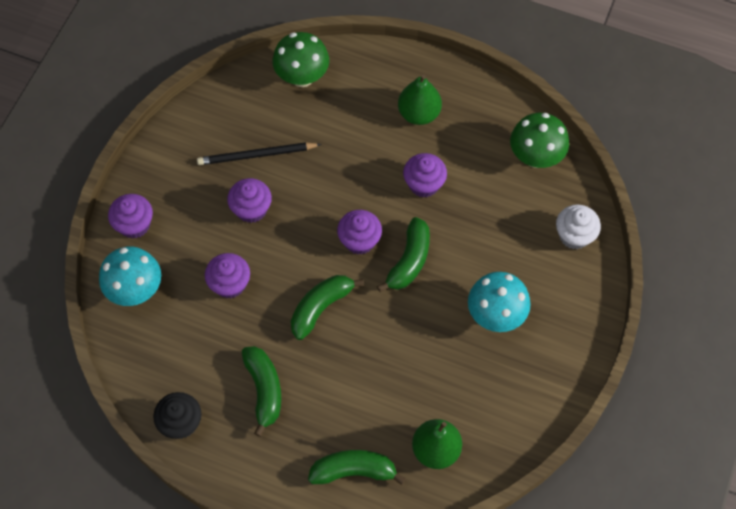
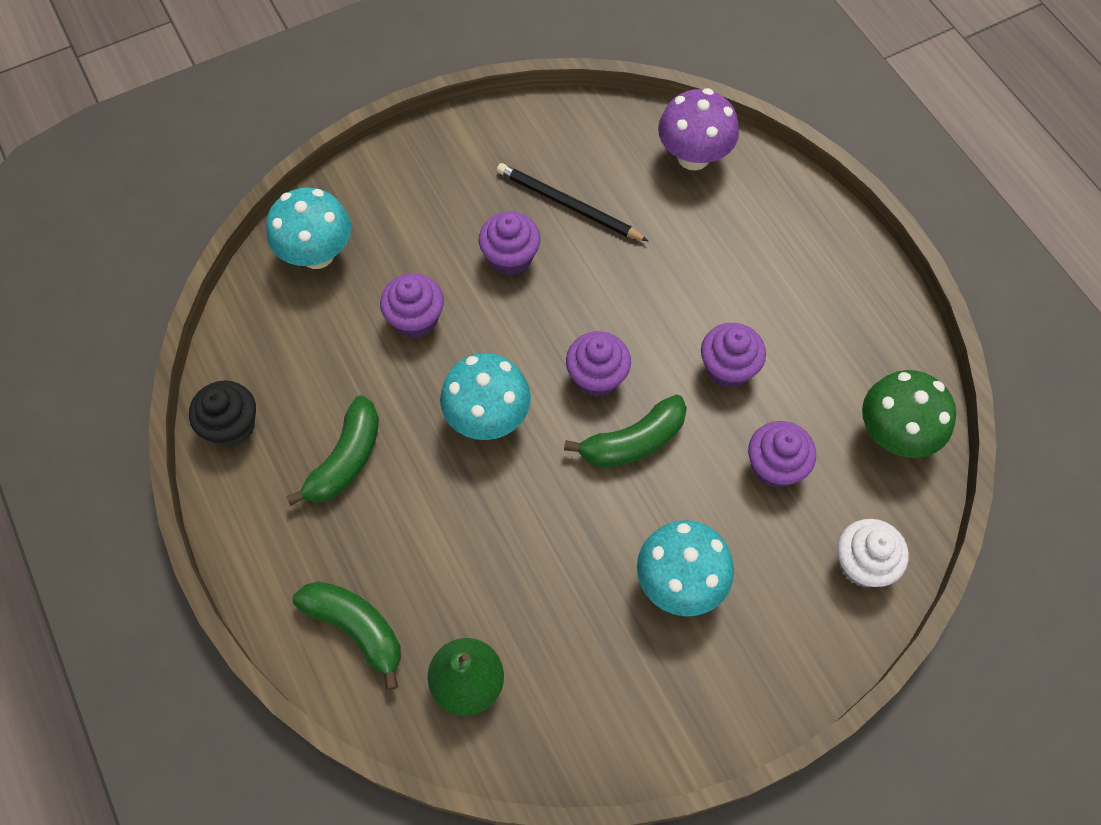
camera: 40 degrees right, 0 degrees up
(134, 224) = (378, 187): purple cupcake -> purple cupcake (775, 466)
(302, 77) = (693, 156): green mushroom -> purple mushroom
(321, 307) = (487, 418): green banana -> turquoise mushroom
(419, 113) = (792, 286): green pear -> none

